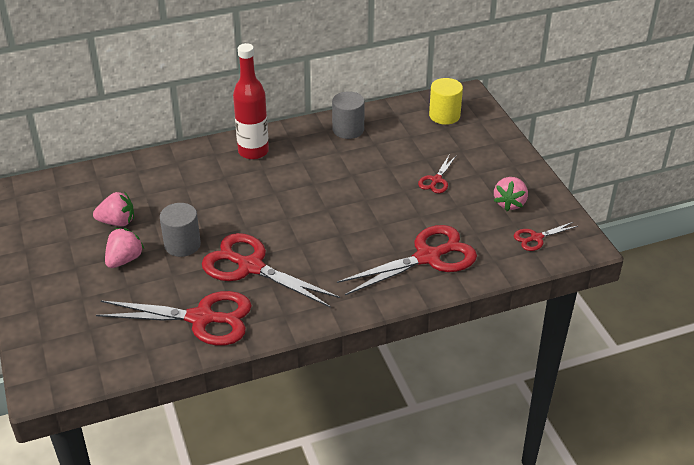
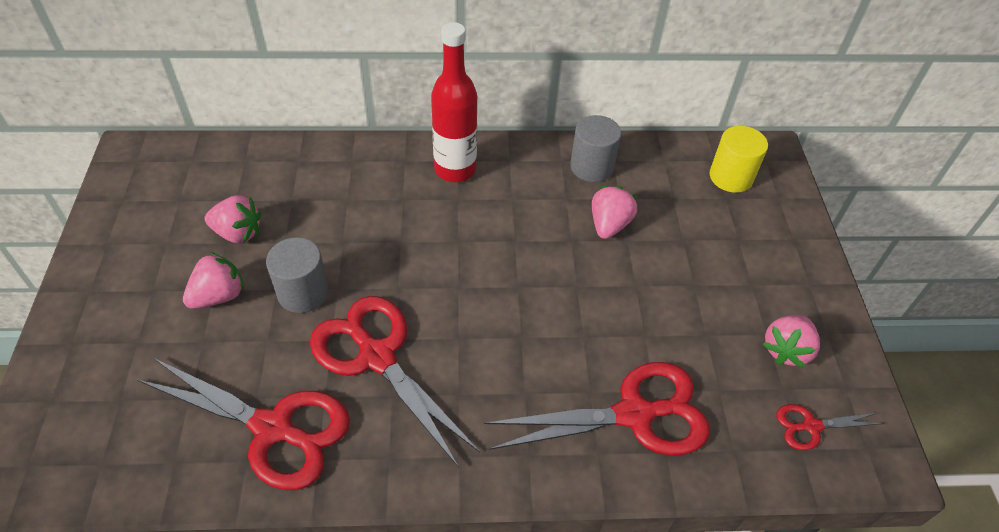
camera: 15 degrees right, 10 degrees up
(373, 161) = (609, 225): none -> pink strawberry
(436, 180) = (688, 280): red scissors -> none

